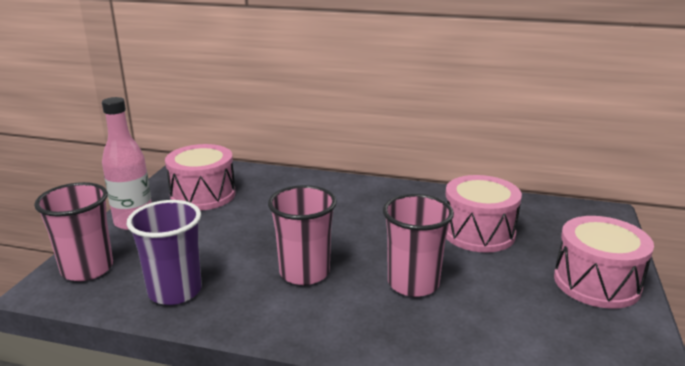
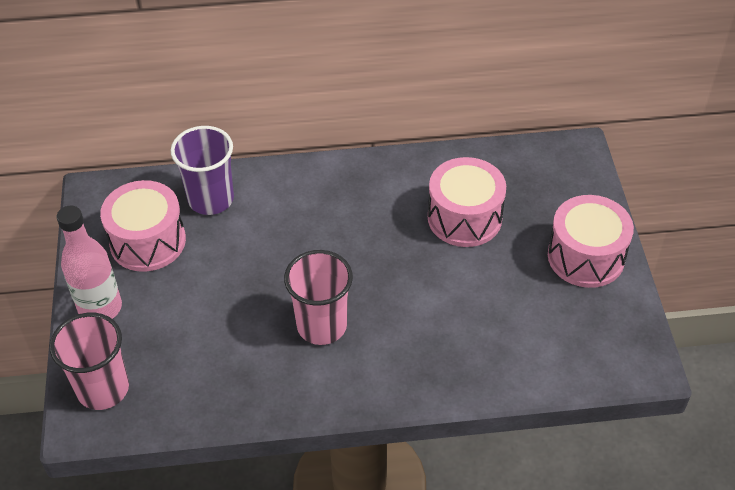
camera: 20 degrees left, 25 degrees up
(175, 291) = (212, 388): purple cup -> purple cup (211, 199)
(413, 283) = (428, 308): pink cup -> none

